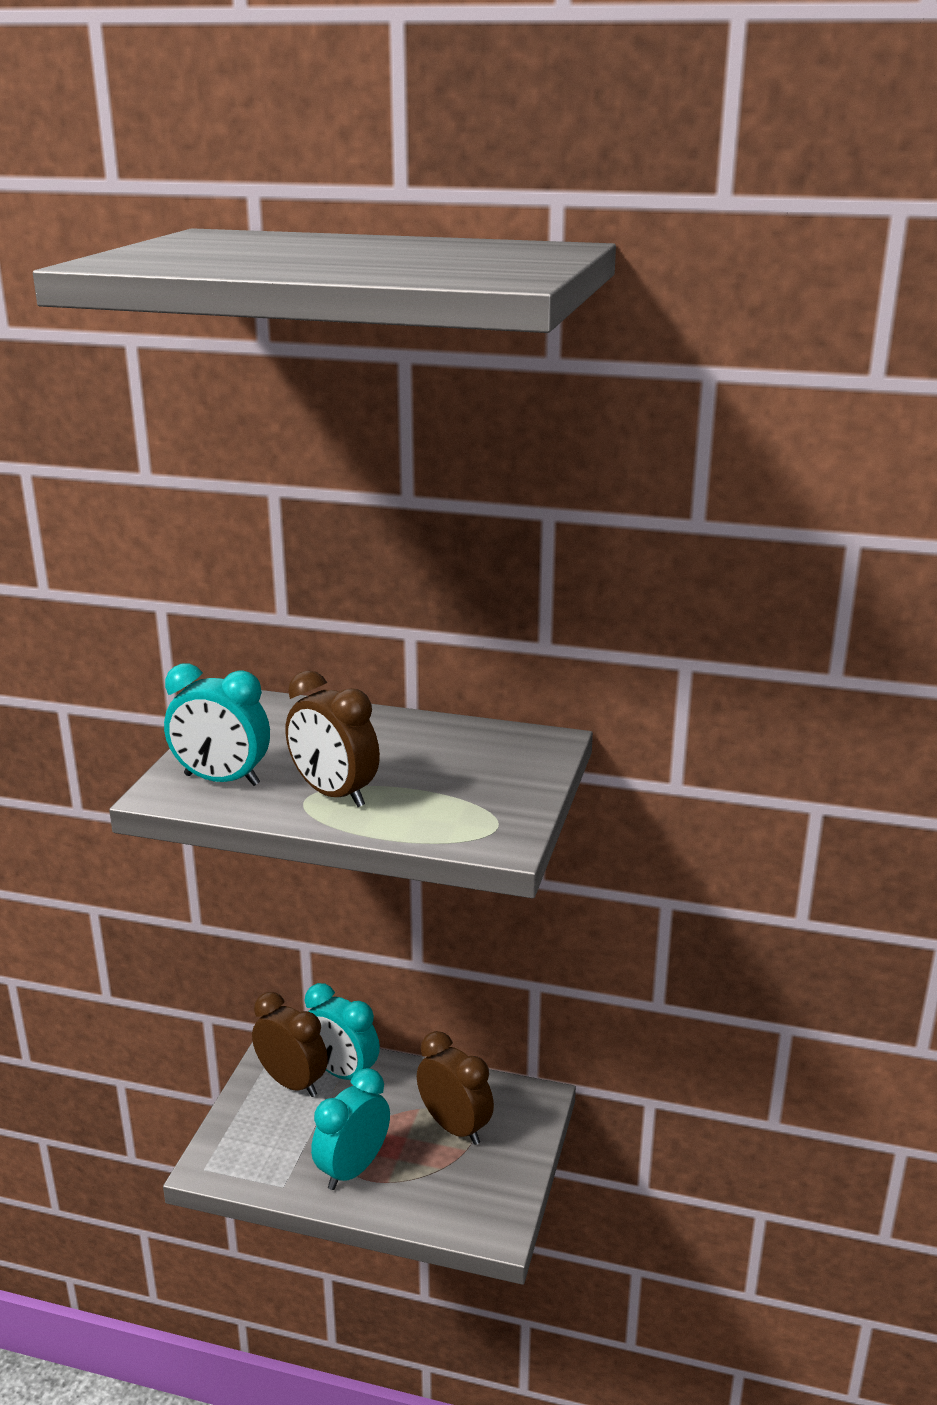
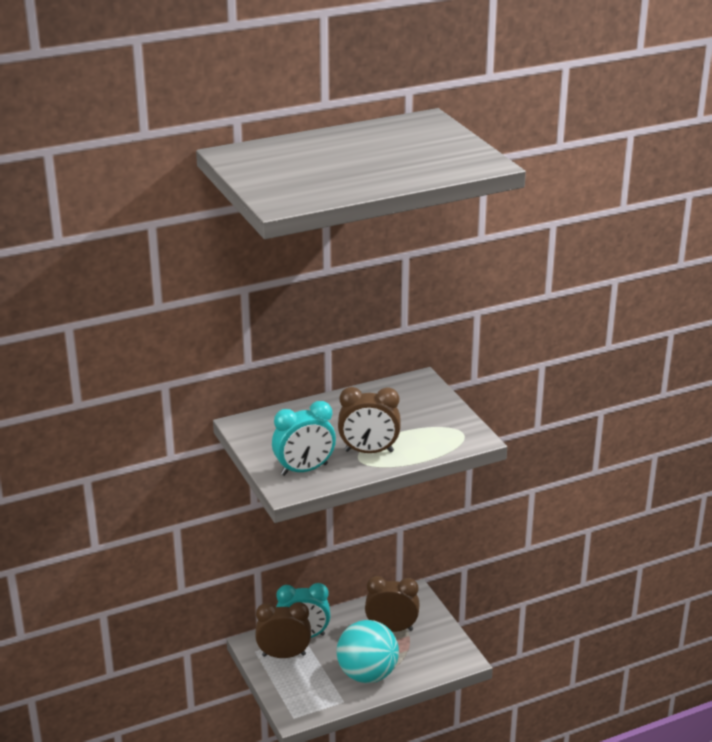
camera: 40 degrees left, 5 degrees up
(353, 1169) = (367, 674): turquoise clock -> turquoise ball

